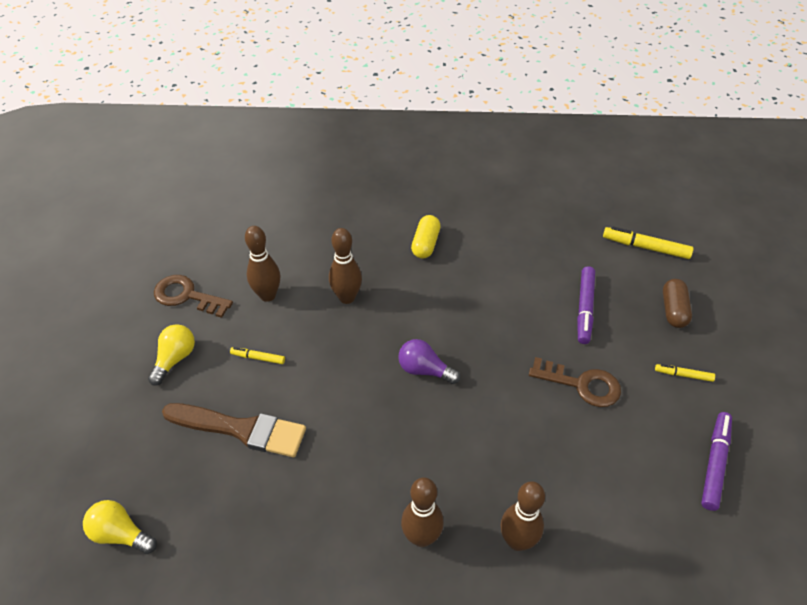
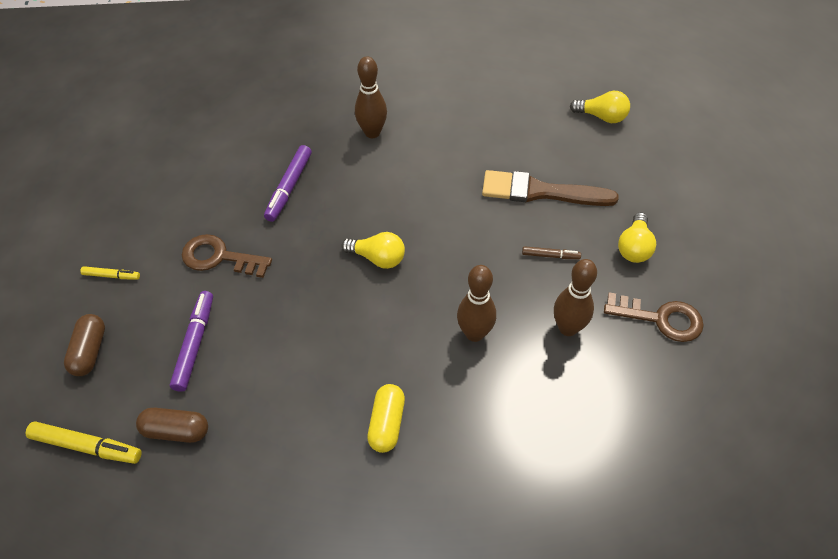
camera: 175 degrees right, 5 degrees up
(258, 358) = (550, 256): yellow marker -> brown marker
(424, 370) = (378, 258): purple light bulb -> yellow light bulb
(517, 541) = (298, 136): brown bowling pin -> none
(582, 251) = (176, 431): none -> brown capsule
(714, 463) = (118, 200): purple marker -> purple marker (289, 187)

